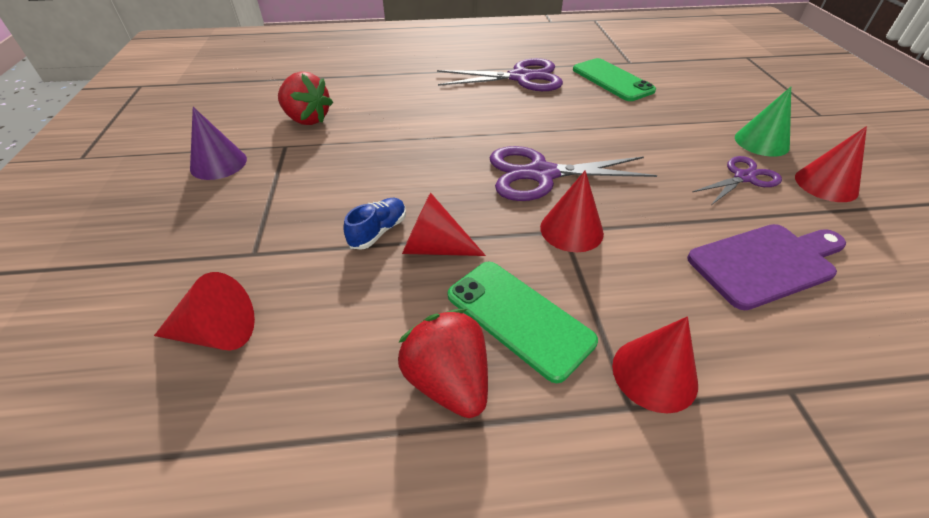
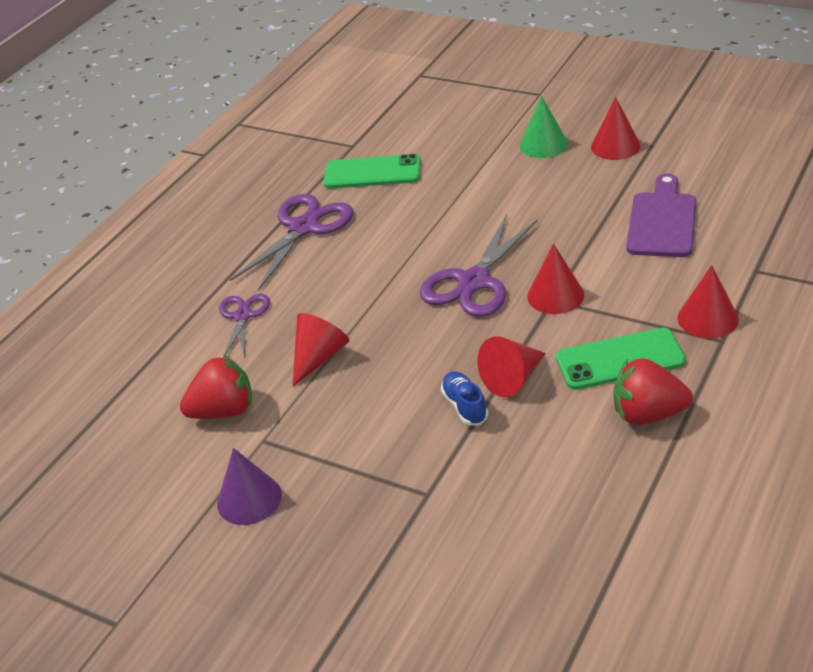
camera: 50 degrees left, 5 degrees down
(217, 333) = (511, 531): red cone -> red cone (319, 357)
(743, 177) = (574, 179): purple scissors -> purple scissors (243, 316)

